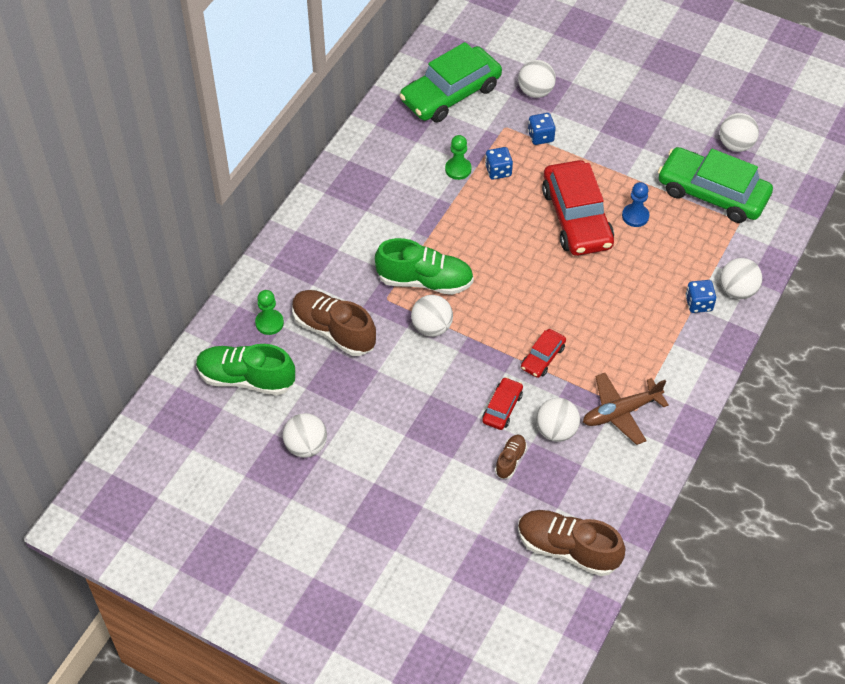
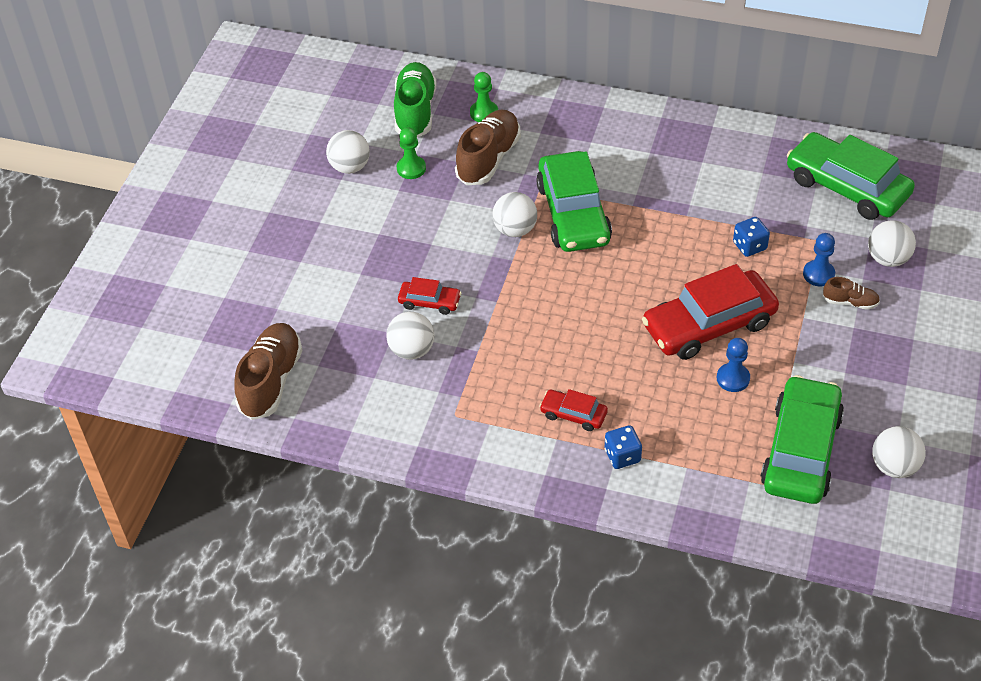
camera: 80 degrees right, 5 degrees down
(424, 281) = (573, 213): green shoe -> green car
(458, 169) = (737, 212): green pawn -> green pawn (411, 168)
(510, 460) = (367, 319): brown shoe -> brown shoe (850, 302)
(540, 136) = (818, 274): blue dice -> blue pawn
(542, 357) = (503, 325): red car -> red car (573, 414)
(621, 412) = (449, 402): brown plane -> none
(737, 290) = (655, 492): white ball -> none

